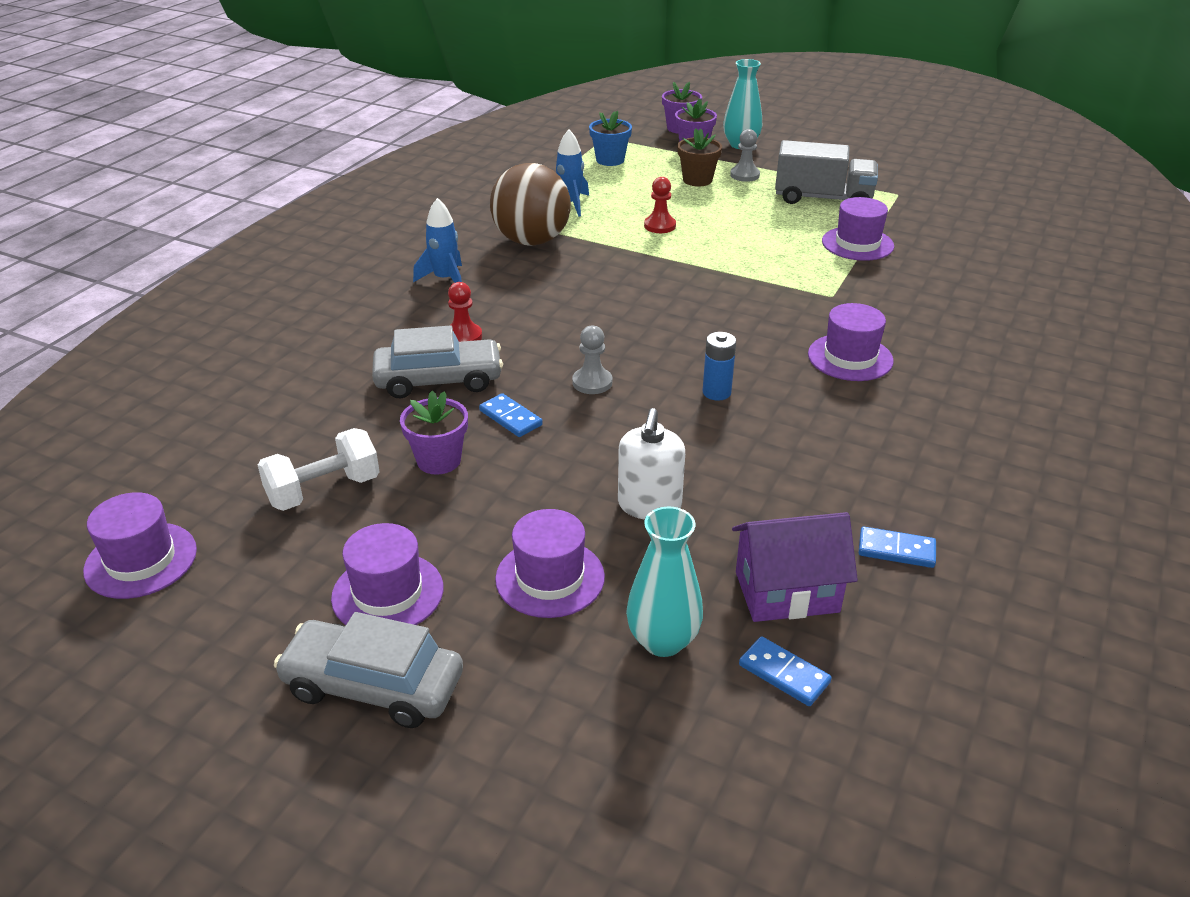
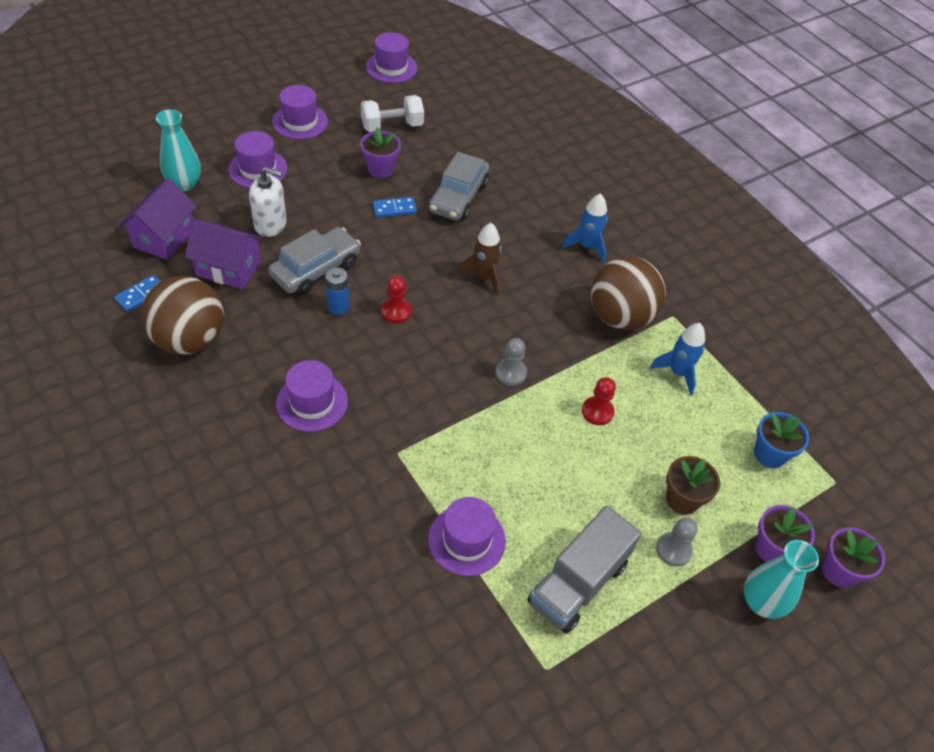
camera: 115 degrees right, 15 degrees up
(324, 490) = (392, 126): white dumbbell -> white dumbbell turned 75 degrees clockwise
(373, 685) = (252, 102): grey car -> grey car (316, 269)
(463, 337) = (501, 225): red pawn -> red pawn (396, 311)
(559, 322) = (484, 276): none -> brown rocket
(592, 382) = (400, 257): grey pawn -> grey pawn (510, 373)
(649, 505) = (270, 224): white soap dispenser -> white soap dispenser turned 150 degrees clockwise
(764, 500) = (228, 269): none -> purple house
(784, 674) = (126, 208): blue domino -> none
(897, 471) = (190, 340): none -> brown ball

